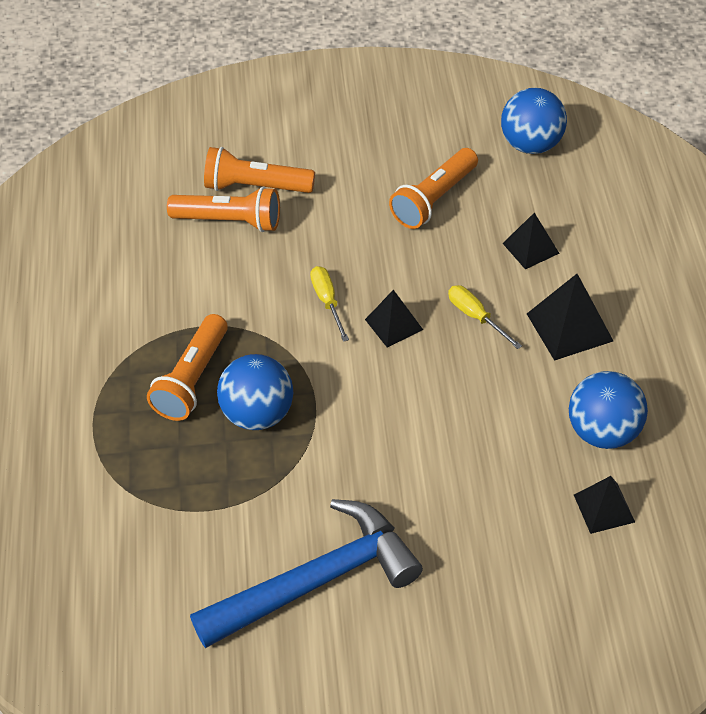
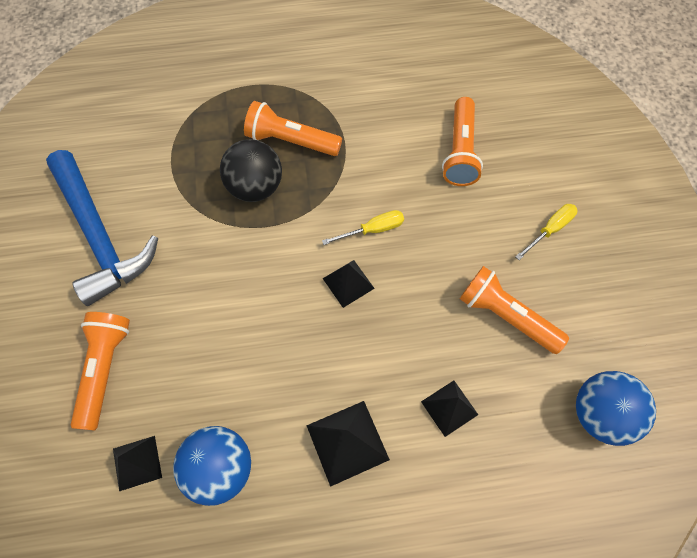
camera: 85 degrees right, 15 degrees up
(255, 186) = (503, 167): orange flashlight -> orange flashlight (105, 369)
(258, 414) = (255, 187): blue ball -> black ball
(476, 317) = (358, 354): yellow screwdriver -> yellow screwdriver (550, 230)

